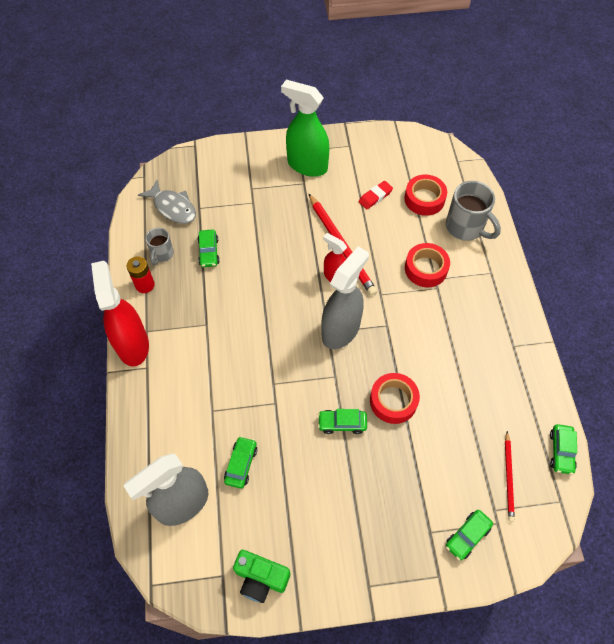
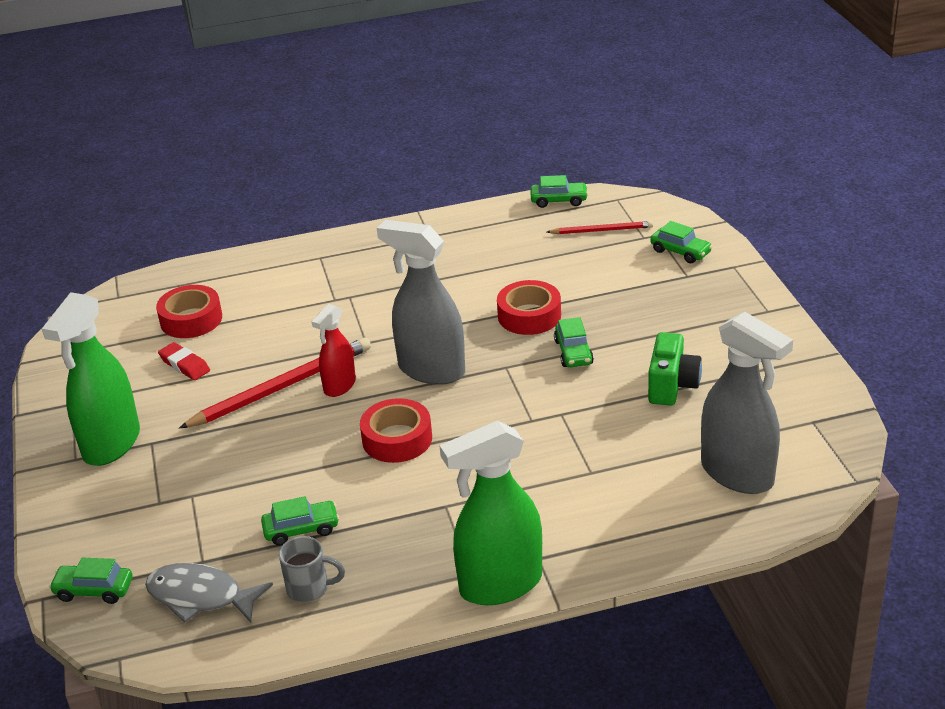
camera: 95 degrees left, 25 degrees down
(132, 345) = (500, 584): red spray bottle -> green spray bottle
(145, 285) = (378, 596): red battery -> none
(173, 207) = (201, 596): grey fish -> grey fish turned 105 degrees counterclockwise
(241, 464) = (661, 430): green car -> green car (94, 590)
(261, 578) = (800, 389): green camera -> green camera (672, 386)
(426, 269) = (318, 308): red tape -> red tape (397, 439)
(465, 227) = (244, 281): grey mug -> none

